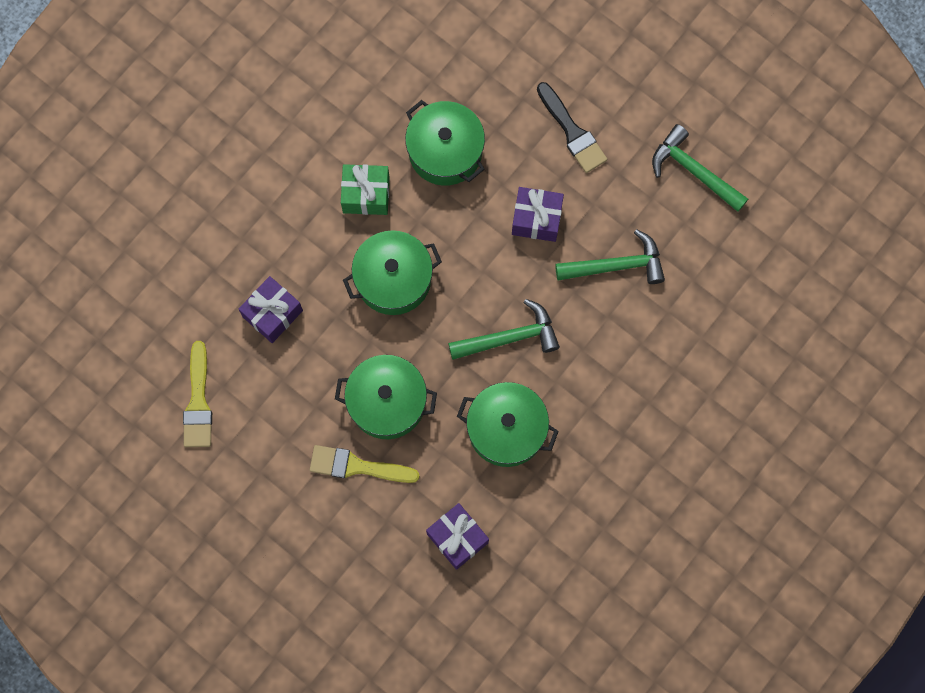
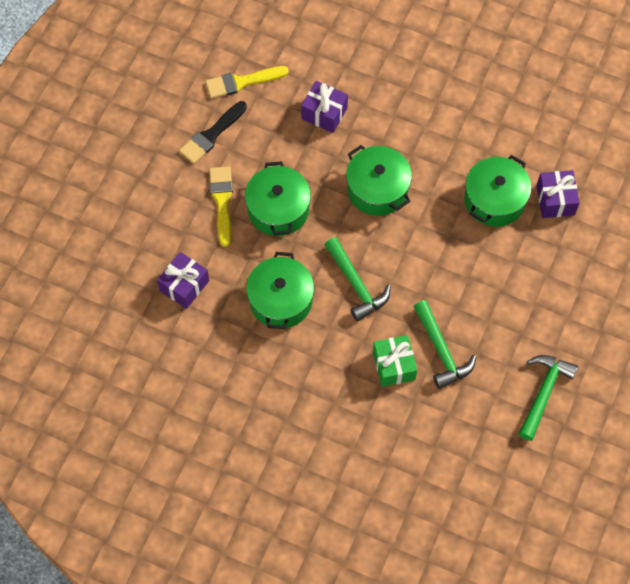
camera: 75 degrees right, 10 degrees down
(366, 195) = (439, 153): green gift -> green gift (394, 366)
(536, 219) = (461, 281): purple gift -> purple gift (555, 200)
(572, 131) = (544, 290): black brush -> black brush (211, 135)

